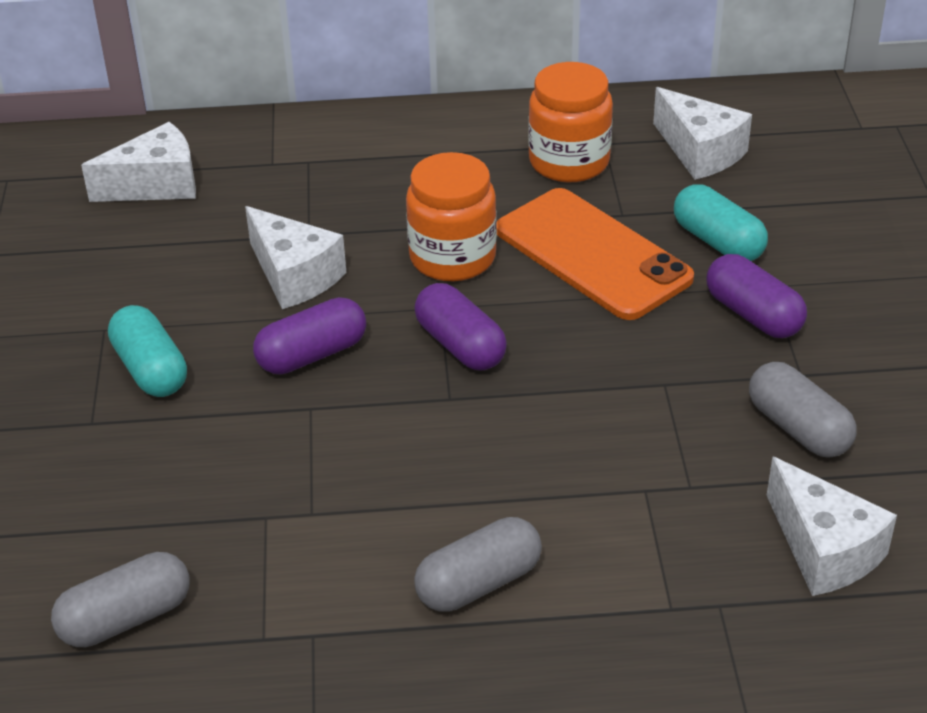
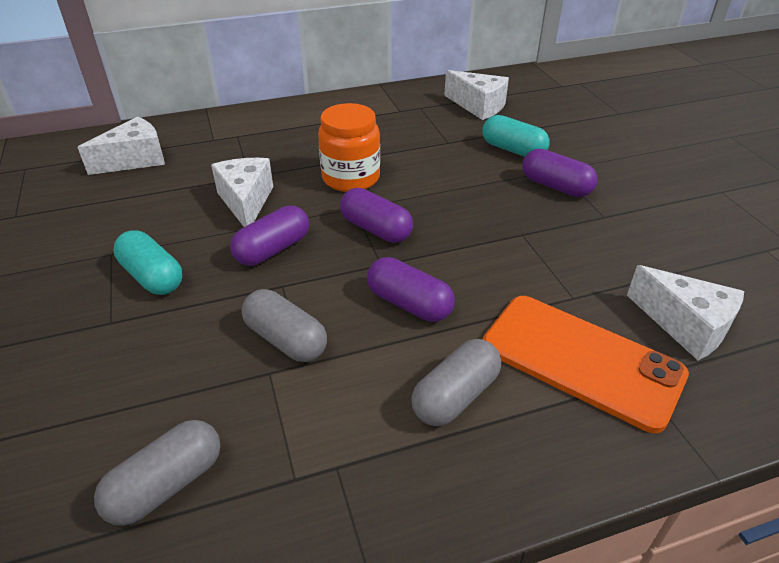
camera: 15 degrees left, 0 degrees up
(294, 276) = (246, 202): white cheese -> white cheese turned 135 degrees counterclockwise
(466, 459) = (409, 304): none -> purple capsule
(569, 162) = (403, 119): orange jar -> none
(593, 254) = (440, 165): orange phone -> orange phone (581, 360)
(798, 428) = (622, 249): grey capsule -> grey capsule (286, 340)

